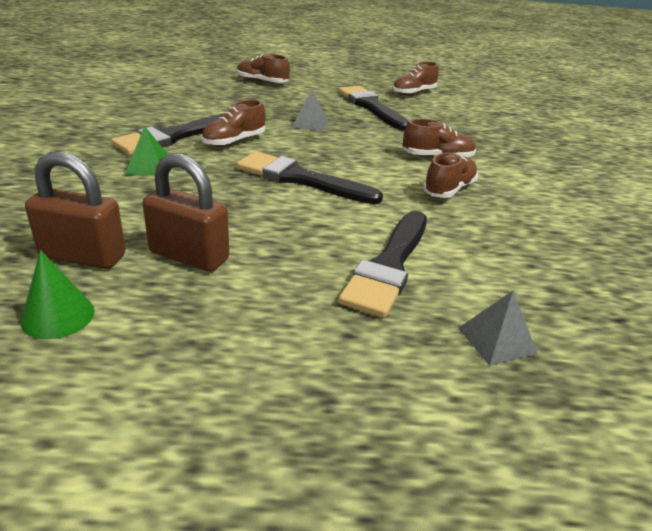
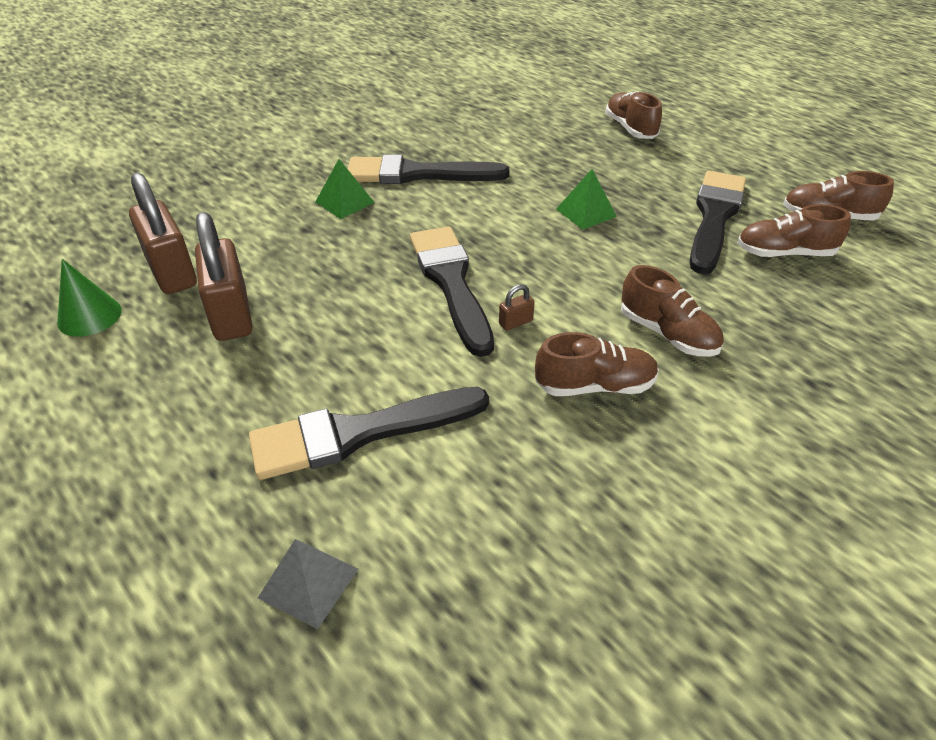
camera: 50 degrees right, 10 degrees up
(234, 141) = (464, 204): brown shoe -> brown shoe (784, 253)
(310, 124) = (586, 212): grey pyramid -> green pyramid
(367, 181) = (515, 322): none -> brown padlock

